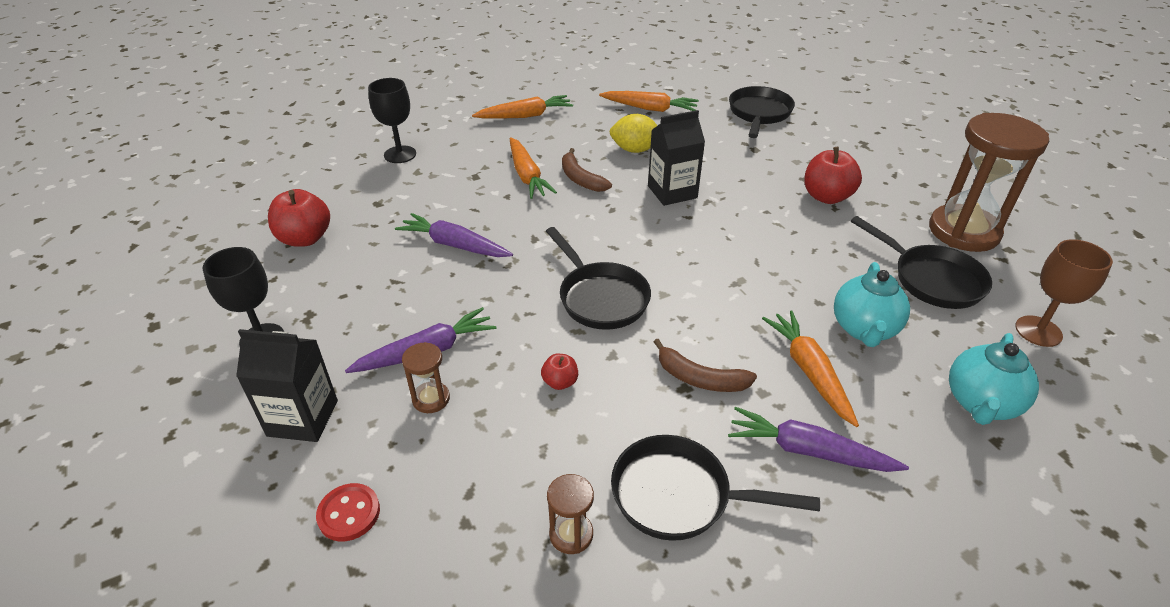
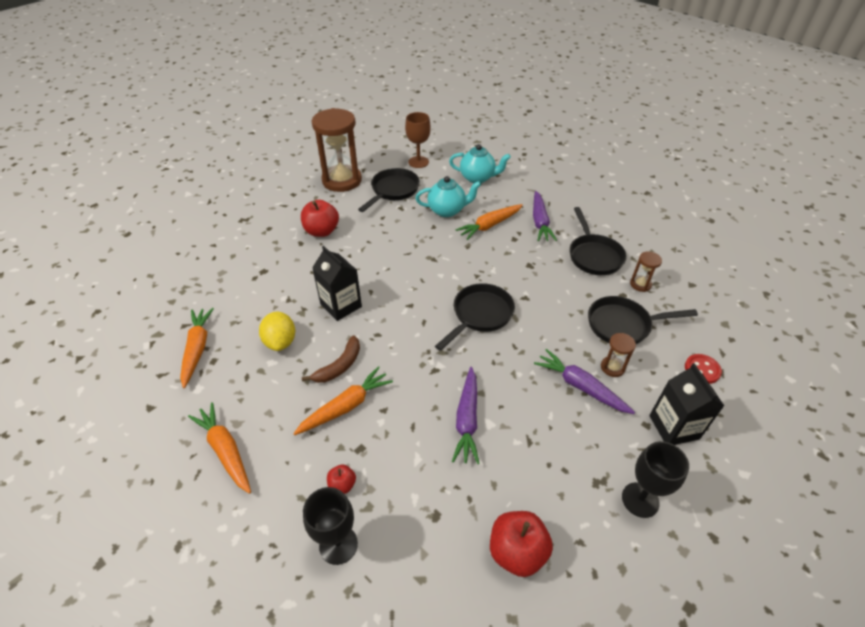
camera: 110 degrees left, 5 degrees up
(560, 382) = (559, 314): red apple -> red apple (342, 485)
(700, 378) = (519, 261): brown banana -> none
(759, 114) = (201, 276): black pan -> black pan (623, 325)

